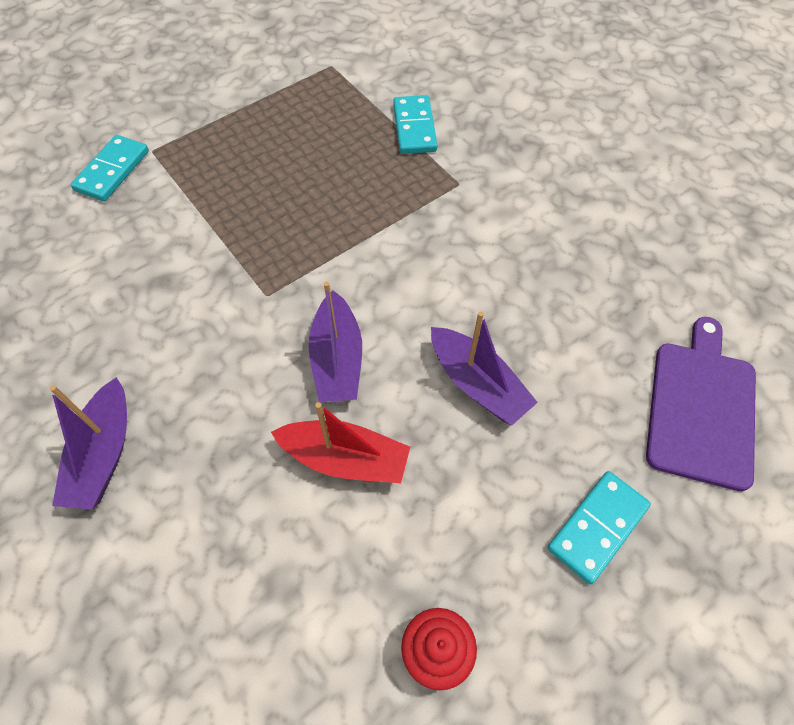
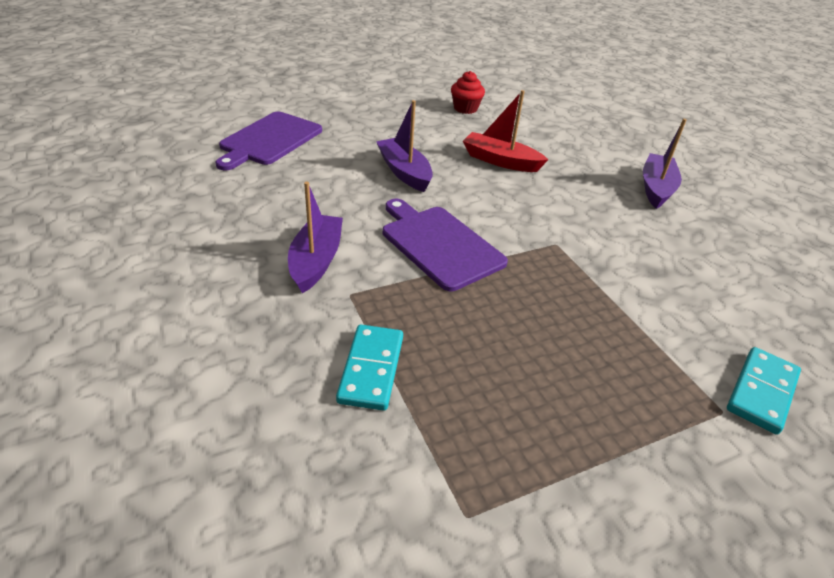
camera: 170 degrees left, 20 degrees down
(337, 359) = (500, 199): purple boat -> purple boat (316, 261)
(396, 261) = (439, 244): none -> purple cutting board
(597, 527) = (367, 120): turquoise domino -> none

